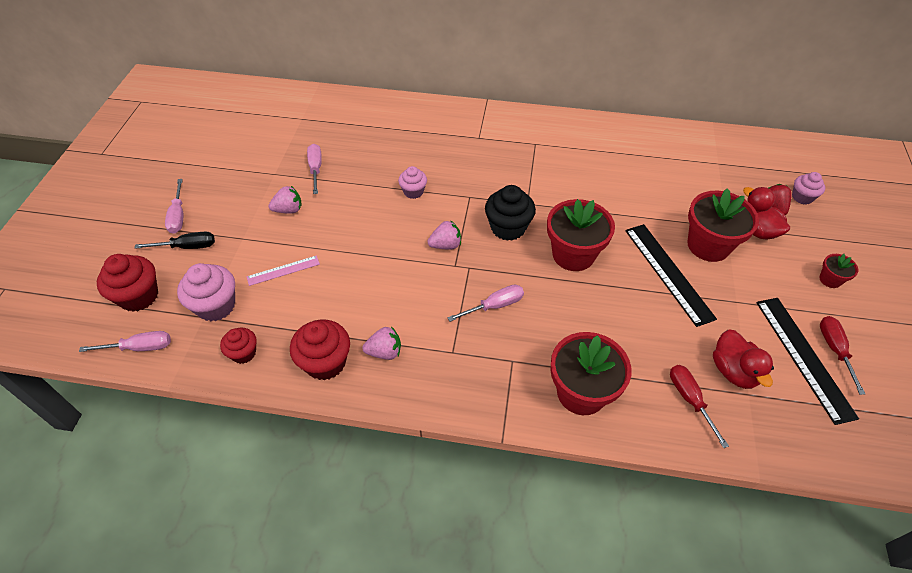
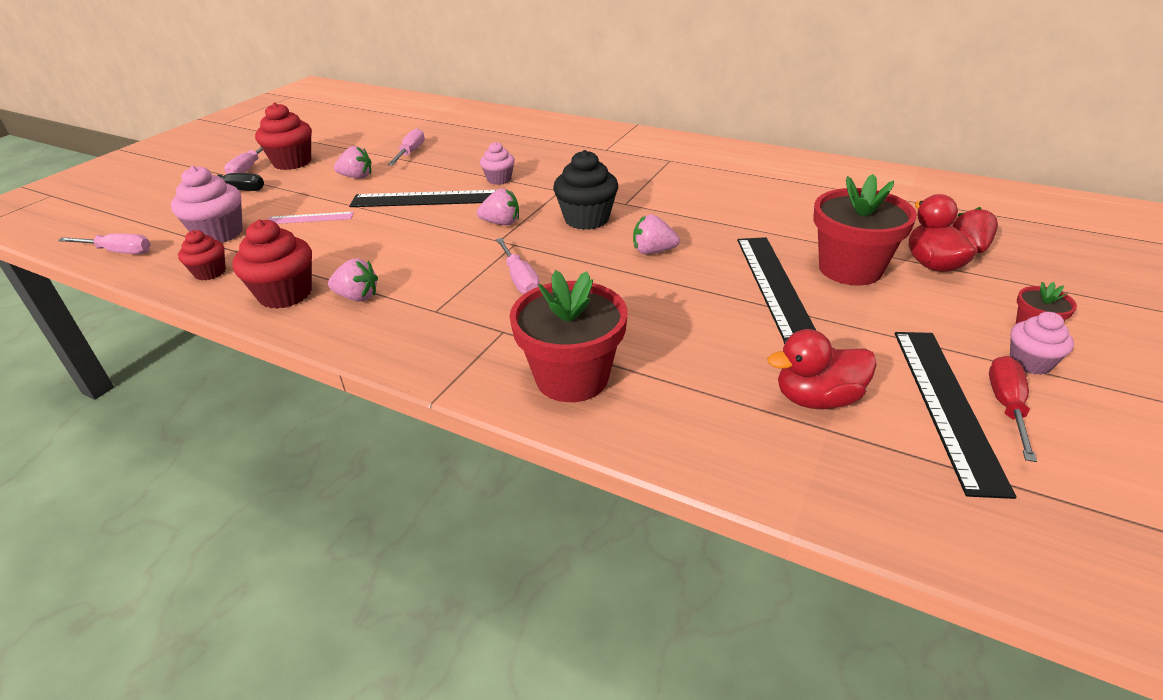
camera: 20 degrees right, 15 degrees down
(139, 296) = (156, 216): red cupcake -> red cupcake (292, 162)
(367, 227) = (426, 199): none -> black ruler
(495, 305) = (520, 280): pink screwdriver -> pink screwdriver turned 75 degrees clockwise
(573, 254) = (653, 251): red flower pot -> pink strawberry
(689, 399) = (727, 415): red screwdriver -> none
(733, 371) = (817, 399): red duck -> red duck turned 75 degrees clockwise
(802, 197) = (1023, 243): pink cupcake -> pink cupcake (1030, 362)

